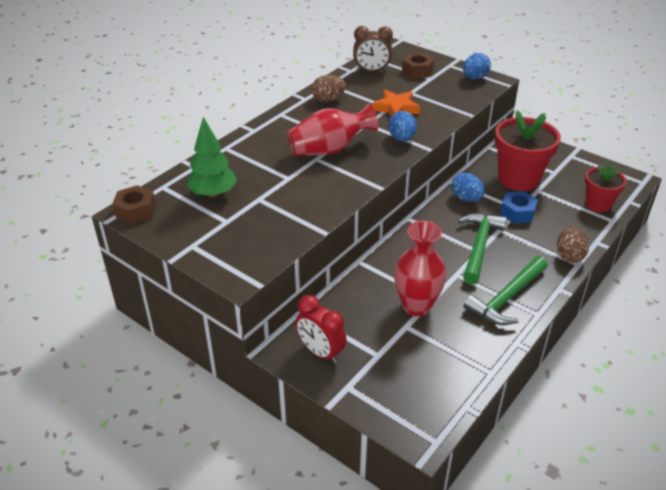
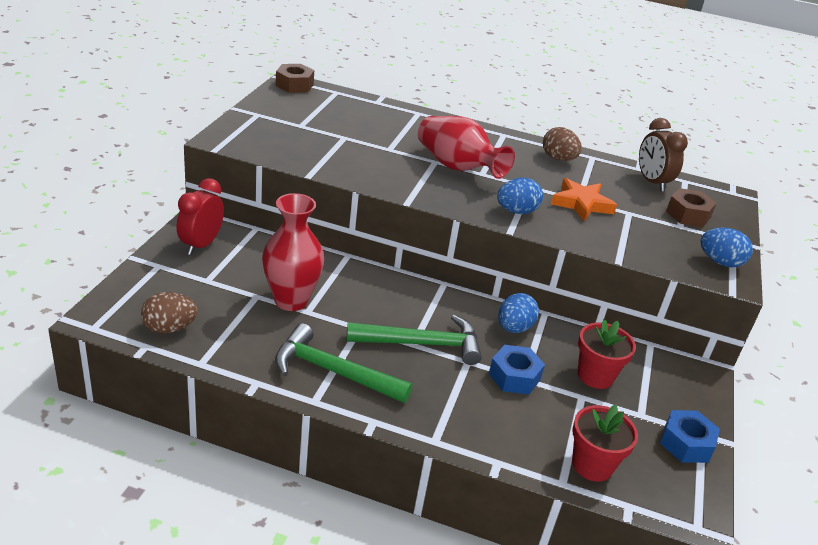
camera: 65 degrees right, 5 degrees down
(213, 194) = (339, 115): green tree -> none
(518, 178) = (595, 376): red flower pot -> red flower pot, size x0.59
(569, 255) = (448, 431): brown egg -> brown egg (169, 328)
(579, 164) = (686, 443): none -> blue nut

